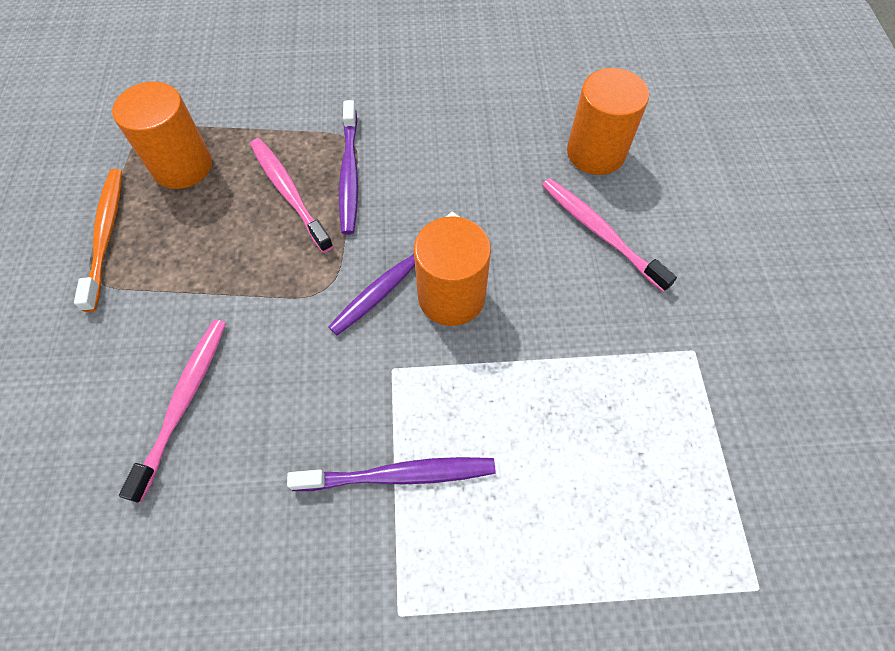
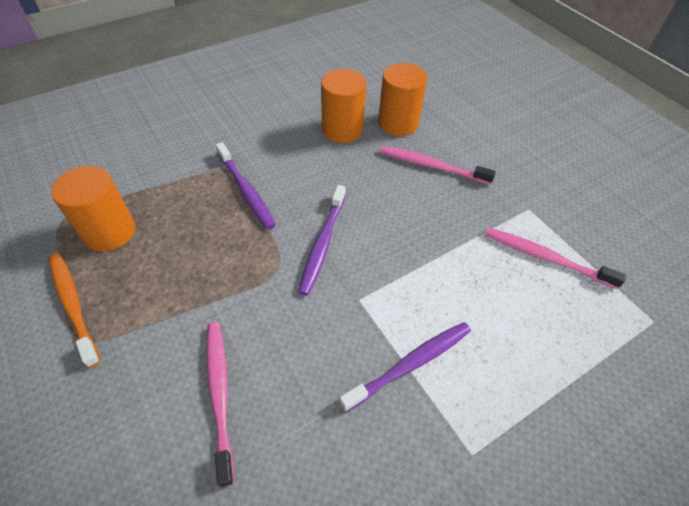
camera: 30 degrees left, 10 degrees down
(288, 192) = (208, 218): pink toothbrush -> pink toothbrush (545, 257)
(451, 296) = (368, 238): orange cylinder -> orange cylinder (342, 129)

